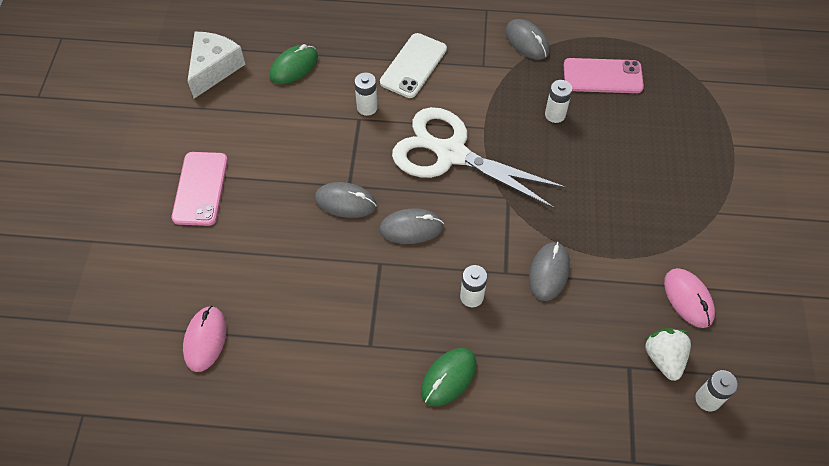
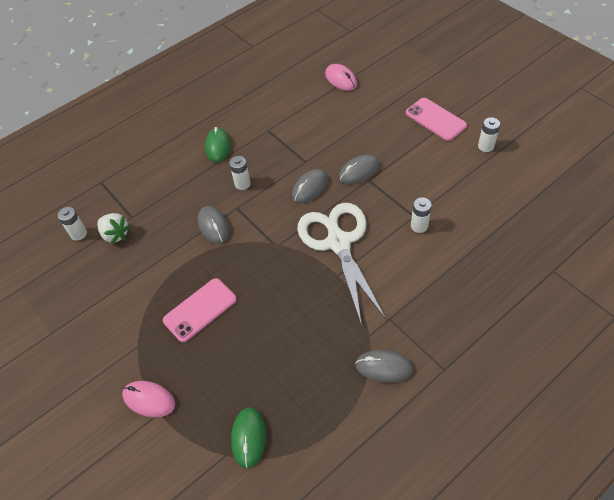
camera: 140 degrees right, 5 degrees down
(214, 69) = (531, 171): white cheese -> none
(294, 66) = (495, 211): green mouse -> green mouse (249, 437)
(413, 66) = (431, 276): white phone -> none
(450, 153) = (338, 242): white scissors -> white scissors turned 90 degrees counterclockwise
(555, 115) = (303, 324): white battery -> white battery (486, 146)
(602, 76) = (300, 387): pink phone -> pink phone (200, 310)
(688, 299) = (122, 275): pink mouse -> pink mouse (149, 400)

